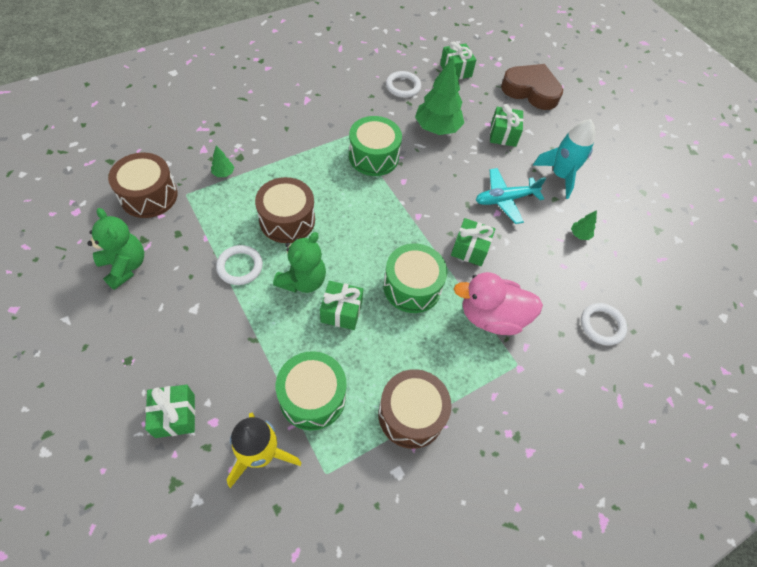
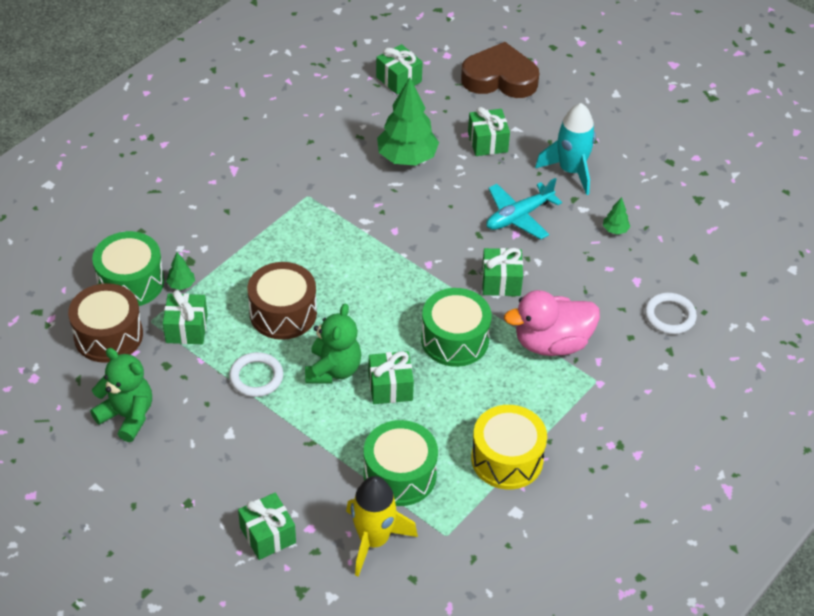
camera: 15 degrees left, 10 degrees down
(209, 209) = (186, 328): none -> green gift
(373, 156) = (347, 213): green drum -> green drum (131, 282)
(403, 86) = (343, 118): white ring -> none
(411, 414) = (507, 459): brown drum -> yellow drum

